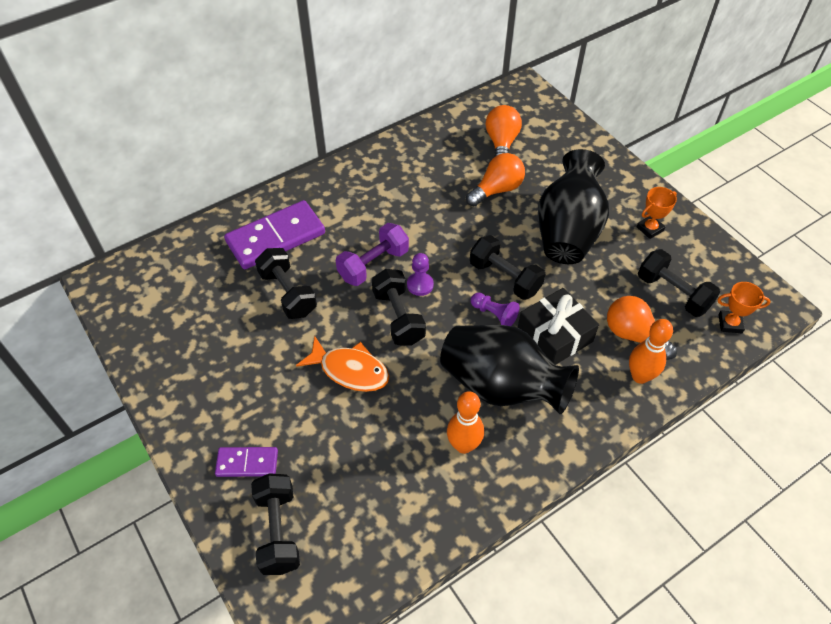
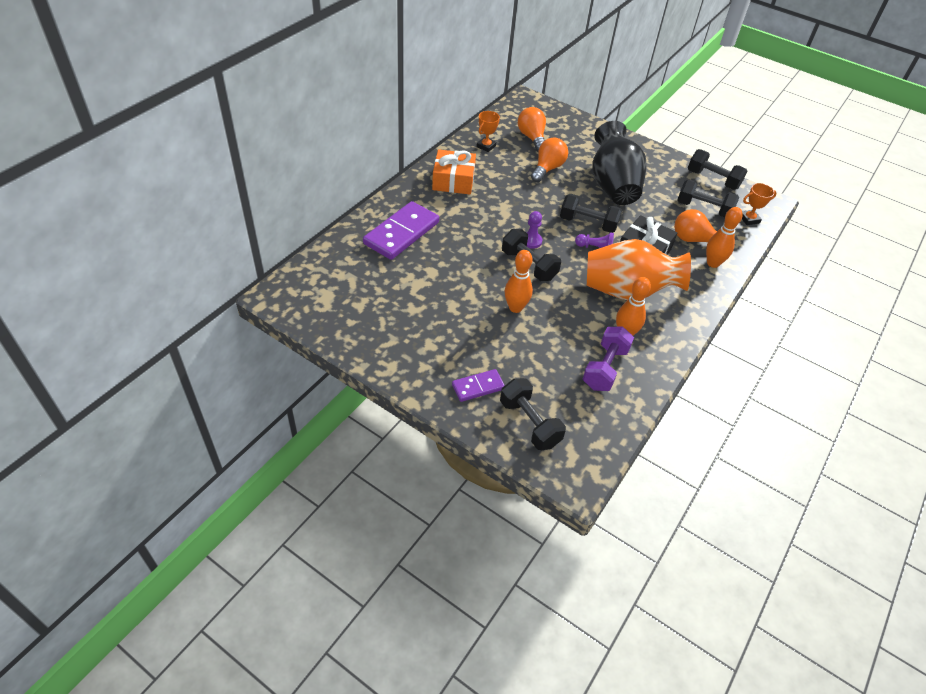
camera: 25 degrees left, 5 degrees down
(288, 293) = (436, 268): black dumbbell -> black dumbbell (713, 179)
(350, 370) = (515, 308): orange fish -> orange bowling pin
(373, 182) = (453, 180): none -> orange gift
(373, 265) = (488, 235): purple dumbbell -> purple dumbbell (605, 368)
(501, 386) = (627, 291): black vase -> orange vase
(650, 229) = (665, 173): orange trophy -> orange trophy (486, 146)

